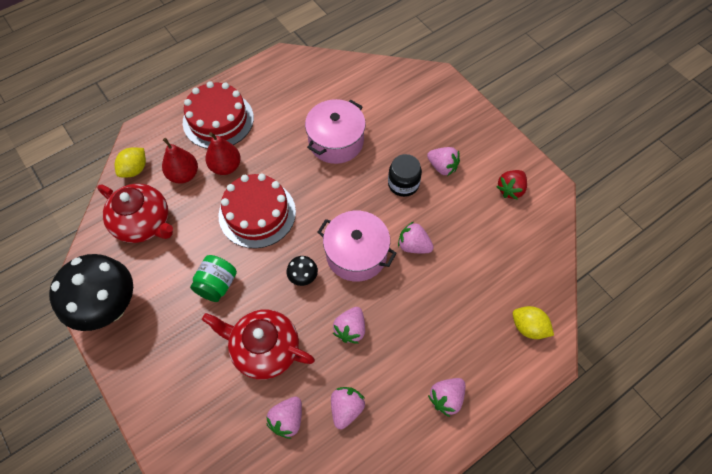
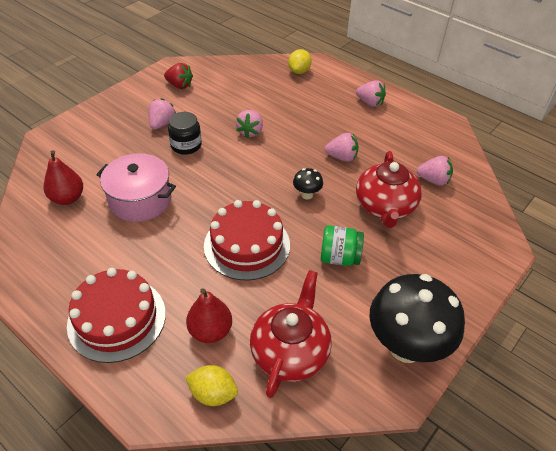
camera: 105 degrees left, 15 degrees down
(226, 167) = (190, 290): red pear -> red pear (67, 198)
(346, 408) = (406, 149): pink strawberry -> none
(356, 254) = (270, 164): pink pot -> none

